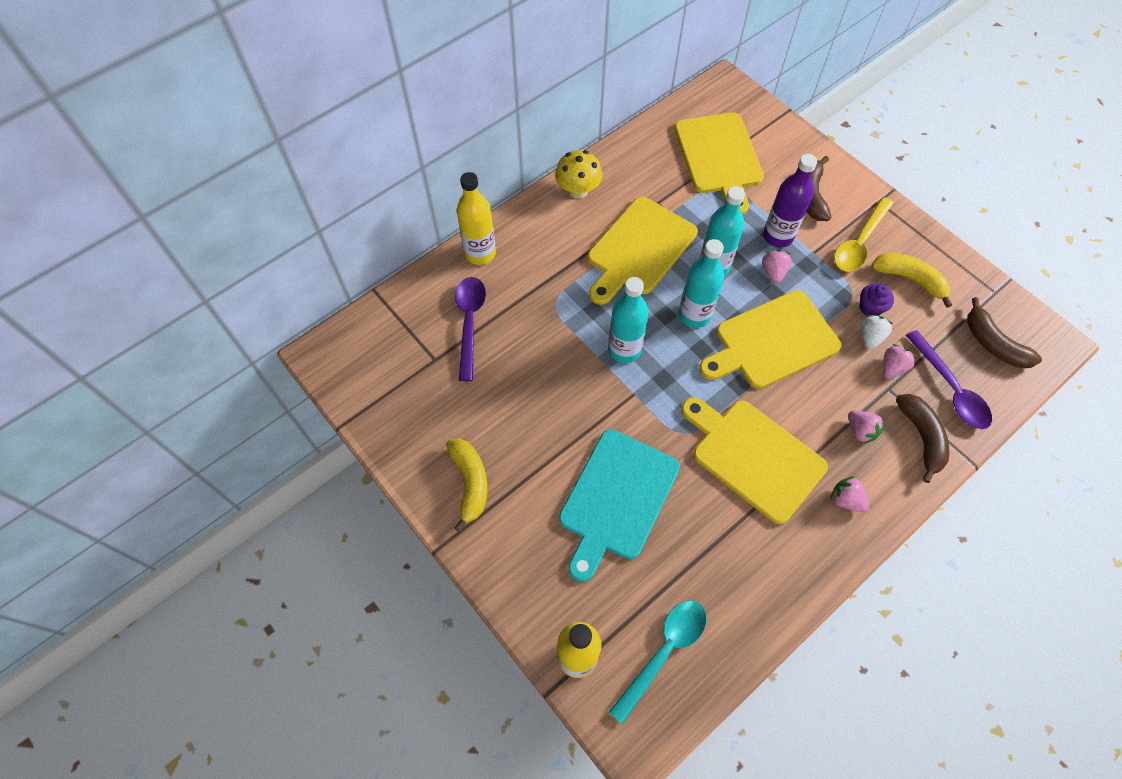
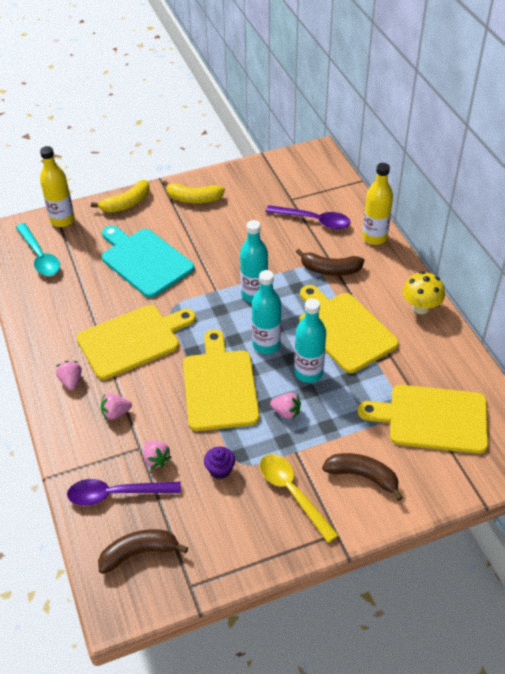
camera: 110 degrees right, 15 degrees down
(778, 236) = (323, 430): purple bottle -> none
(846, 499) = (71, 381): pink strawberry -> pink strawberry turned 75 degrees counterclockwise
(870, 337) = (191, 456): white strawberry -> none
(909, 279) = (236, 516): yellow banana -> yellow banana (126, 203)
(921, 437) = (88, 451): brown banana -> brown banana (330, 269)

